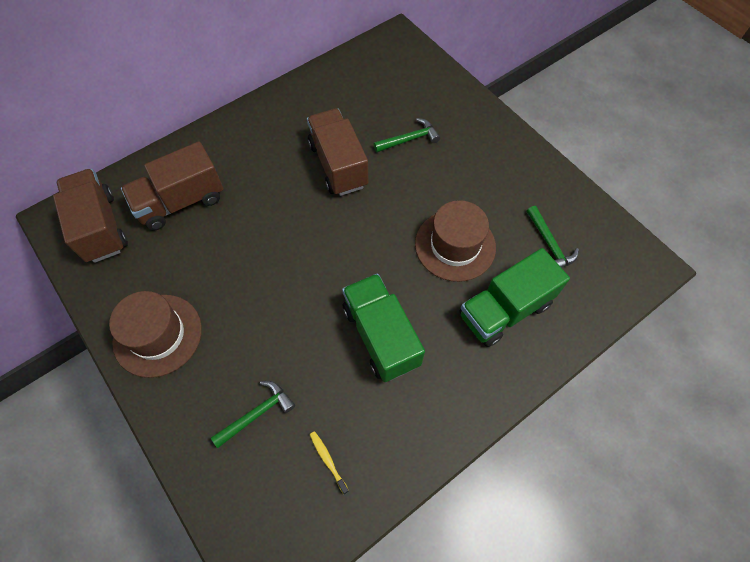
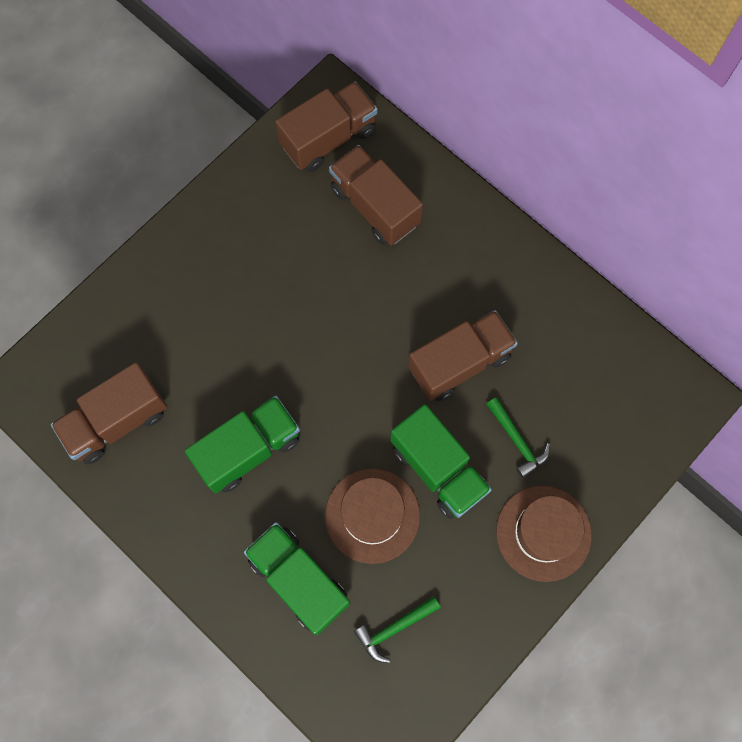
camera: 80 degrees right, 10 degrees up
(158, 335) = (218, 233): brown hat -> brown hat (543, 533)
(257, 413) = (153, 347): green hammer -> none
(328, 460) = (117, 421): yellow toothbrush -> brown truck
(423, 193) = (438, 469): none -> green truck

